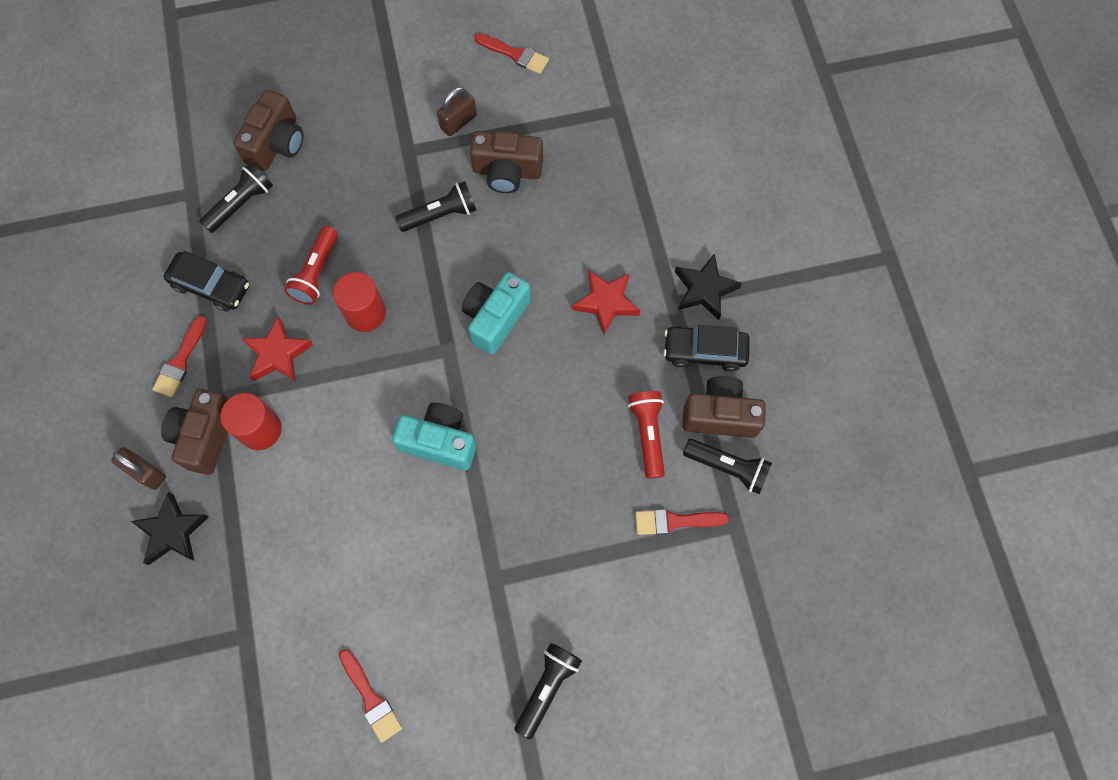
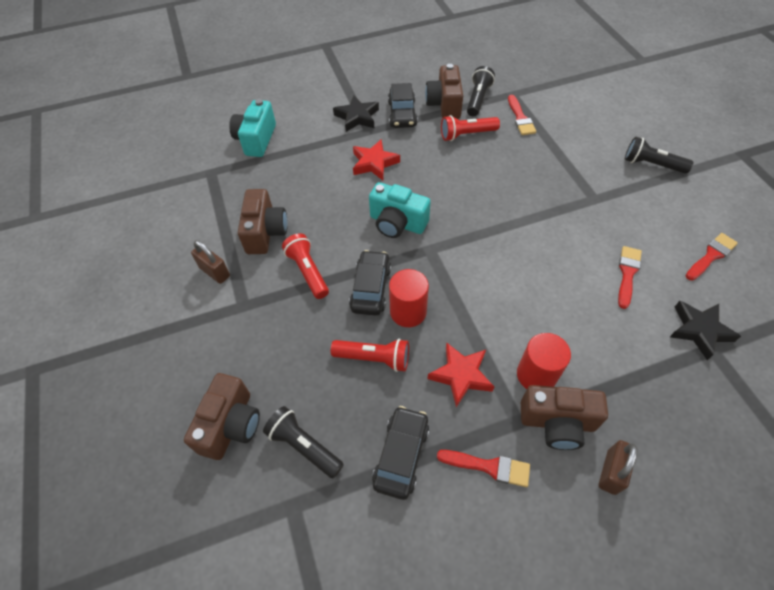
camera: 95 degrees left, 15 degrees down
(172, 531) = (656, 431): black star -> black star (699, 330)
(277, 143) = (231, 425): brown camera -> brown camera turned 90 degrees clockwise
(404, 278) = (371, 288): none -> black car
(439, 442) = (506, 243): turquoise camera -> turquoise camera (256, 140)
(440, 214) = (307, 271): black flashlight -> red flashlight
(515, 54) = (148, 241): red brush -> red brush (627, 273)

